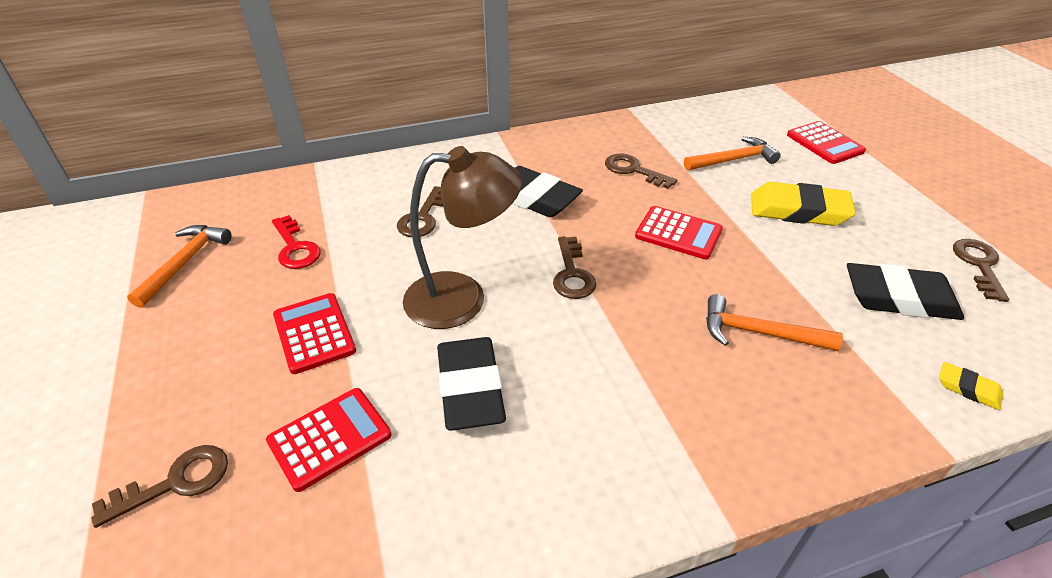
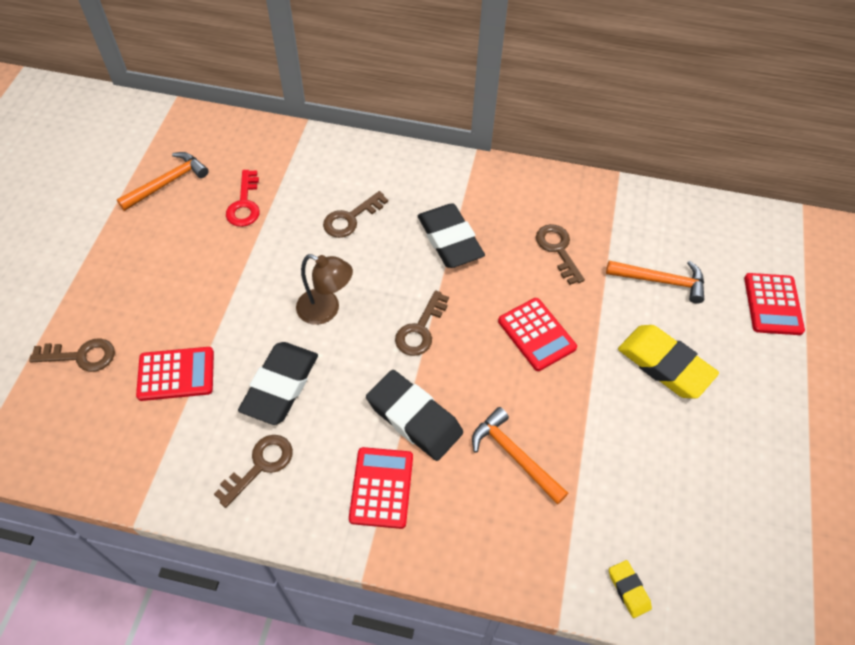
camera: 30 degrees right, 15 degrees up
(314, 333) = (213, 288): red calculator -> red calculator (381, 487)
(462, 299) = (326, 310): brown lamp -> brown lamp, size x0.65
(899, 298) = (661, 491): black eraser -> black eraser (414, 418)
(979, 265) = (770, 502): brown key -> brown key (260, 465)

